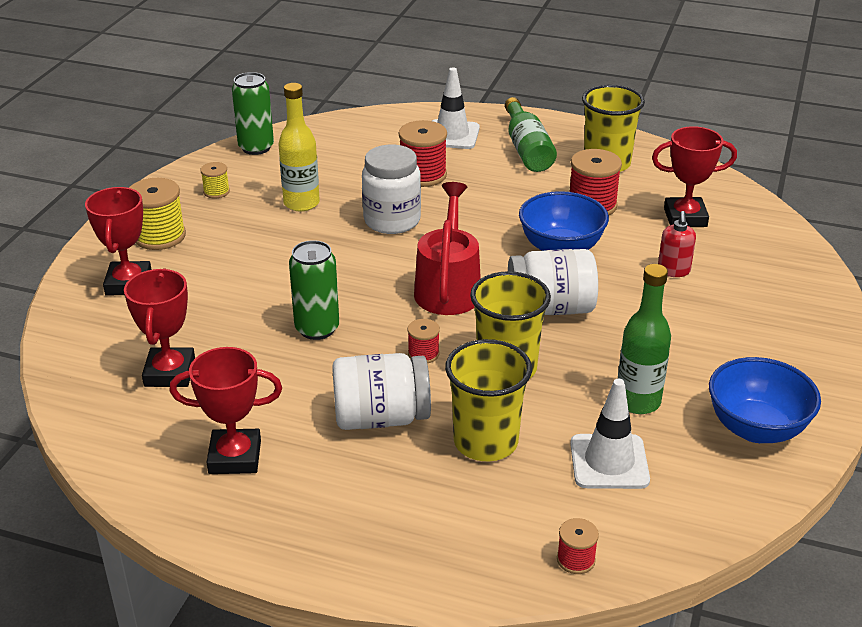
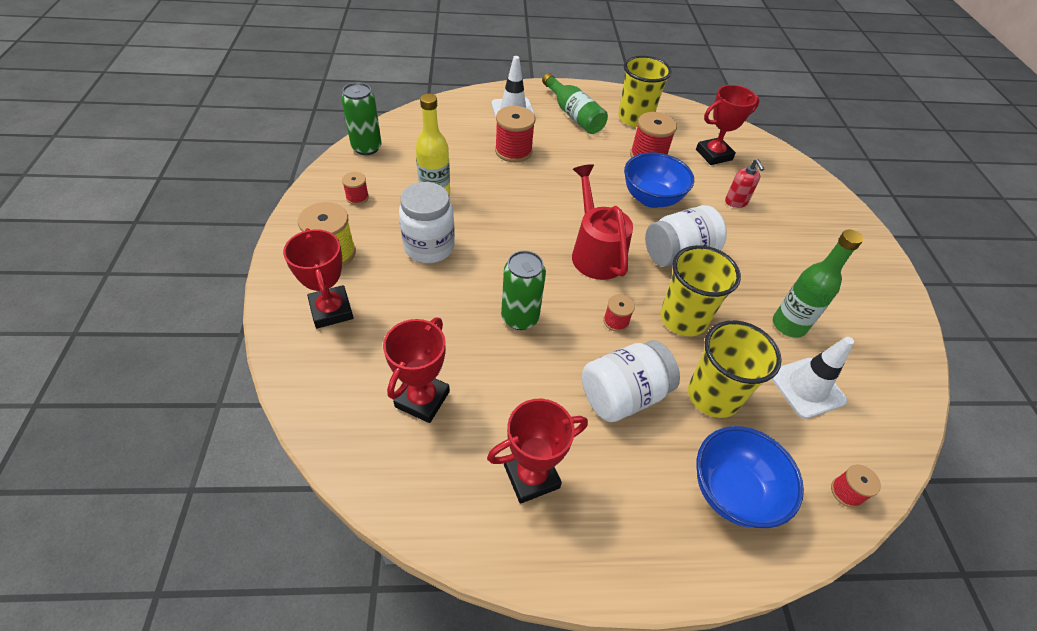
camera: 25 degrees left, 15 degrees up
(169, 373) = (422, 399): red trophy -> red trophy turned 45 degrees clockwise
(216, 192) = (357, 197): yellow spool -> red spool
(392, 221) = (515, 198): white jar -> white jar (429, 247)
(756, 428) = (875, 327): blue bowl -> blue bowl (732, 492)

